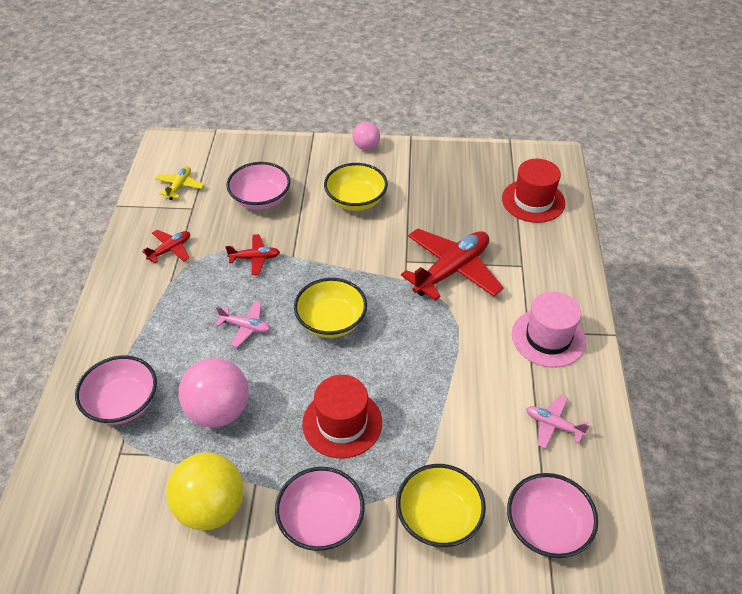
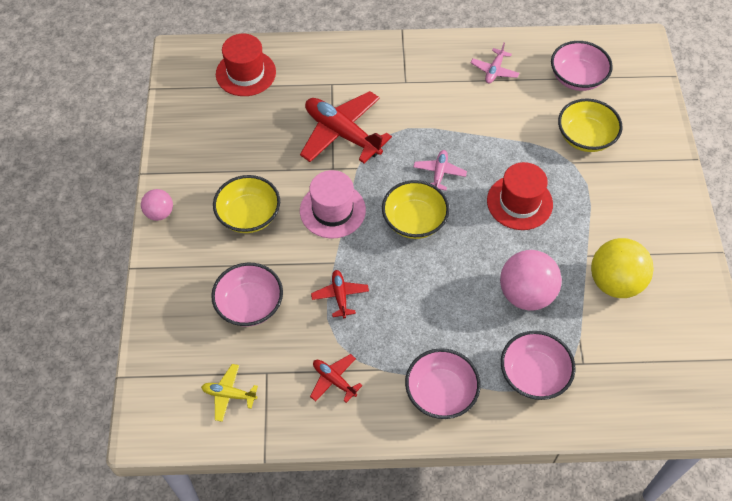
camera: 95 degrees left, 10 degrees up
(246, 327) = (430, 289): pink plane -> pink plane (439, 173)
(321, 520) = (606, 207): pink bowl -> pink bowl (440, 393)
(548, 338) = (411, 69): pink hat -> pink hat (332, 210)

